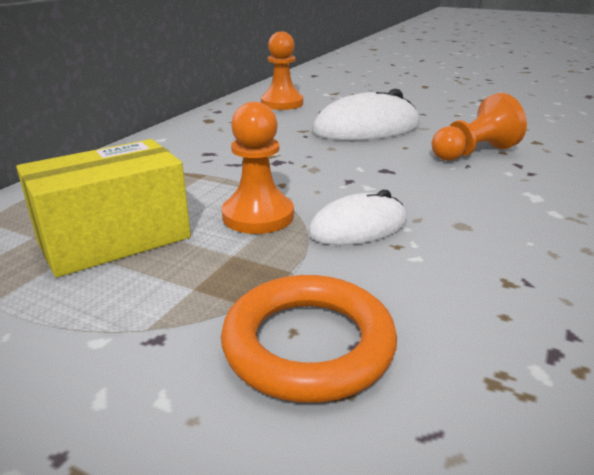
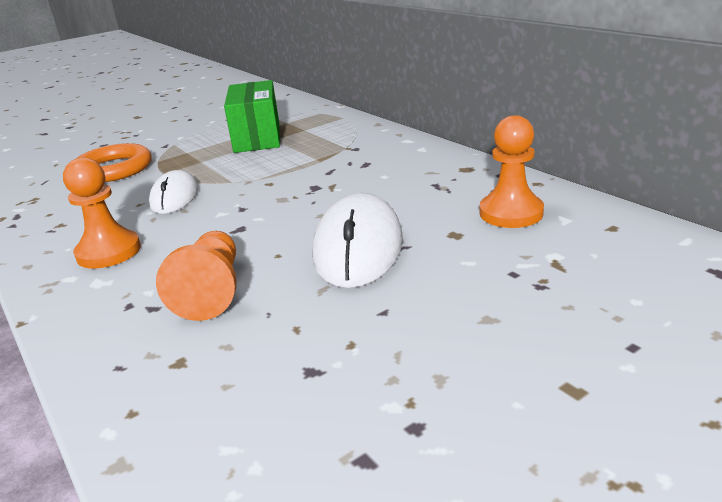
camera: 120 degrees right, 0 degrees up
(114, 239) = (257, 137): yellow box -> green box
(258, 216) = (232, 171): orange pawn -> orange pawn (109, 252)

